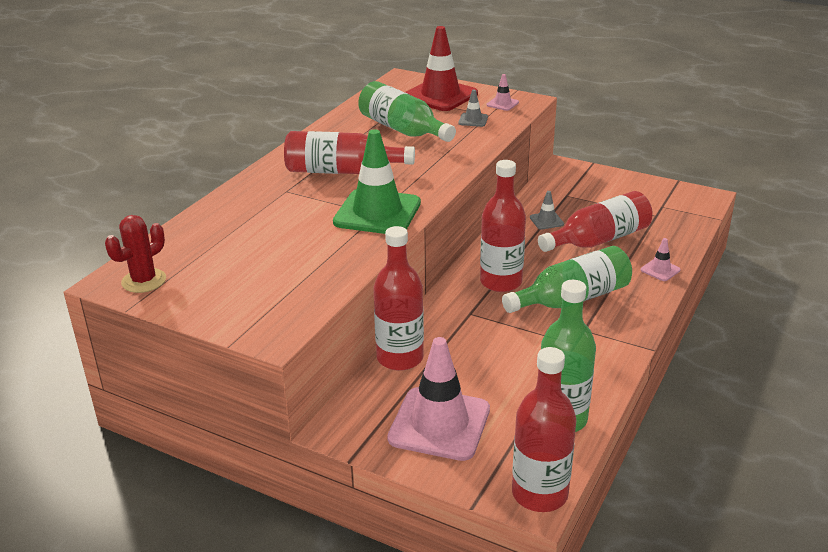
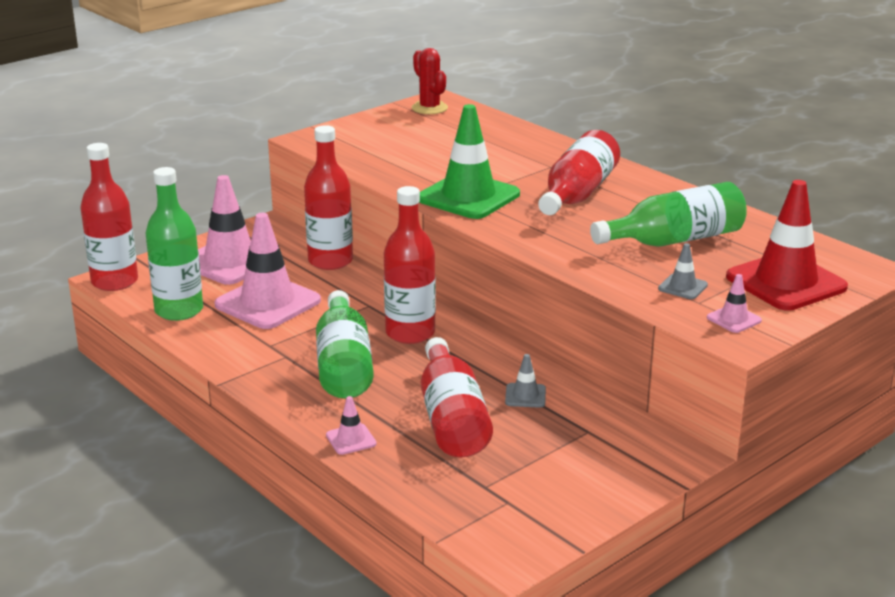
camera: 110 degrees right, 5 degrees down
(506, 369) = (268, 303): none -> pink traffic cone

